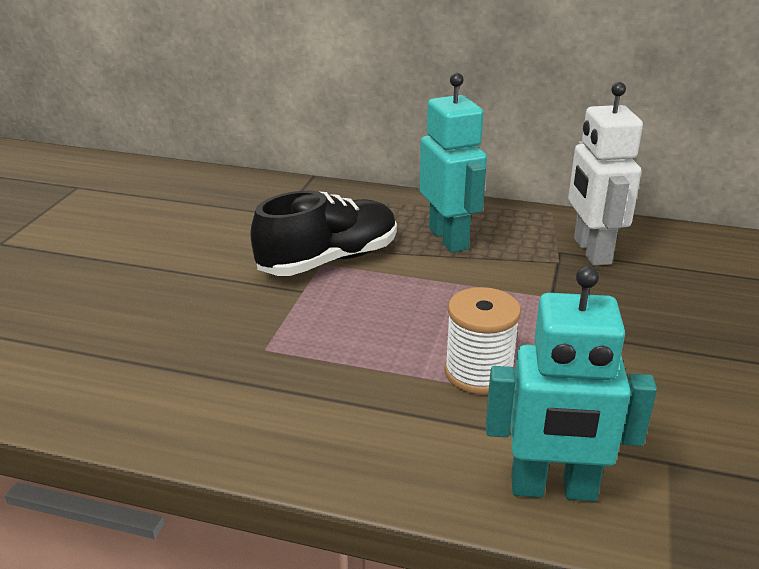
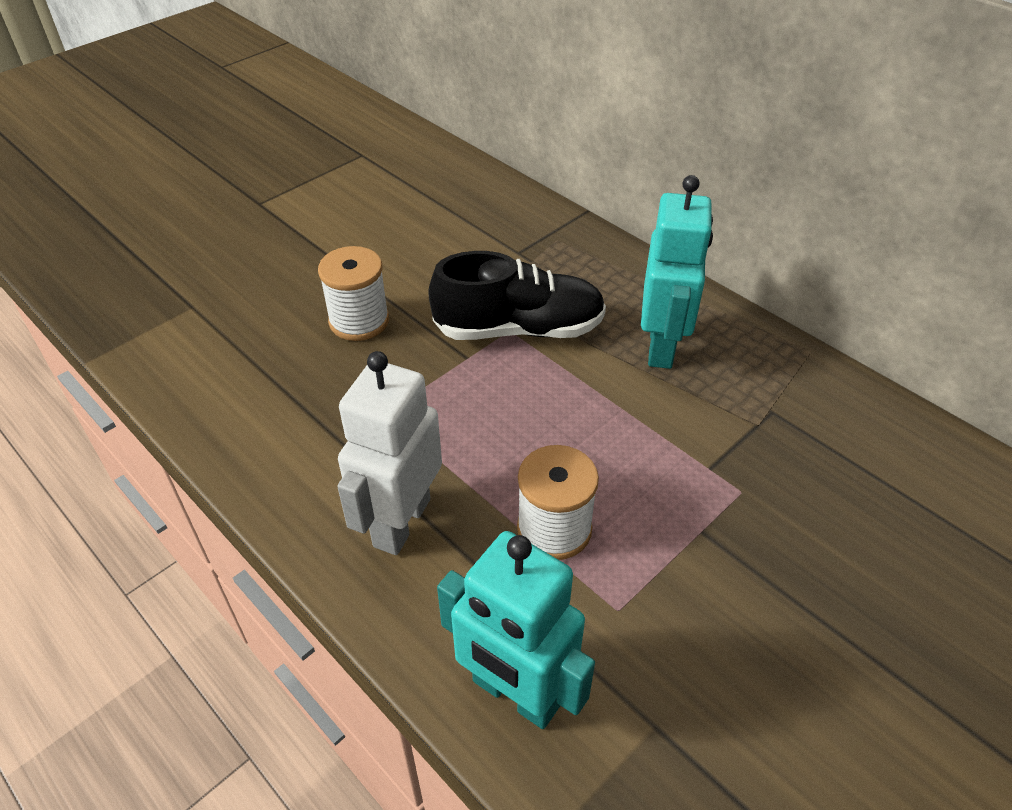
camera: 30 degrees right, 15 degrees up
(181, 296) = (359, 321): none -> white spool
(591, 251) = (809, 425): white robot -> white robot (401, 522)

